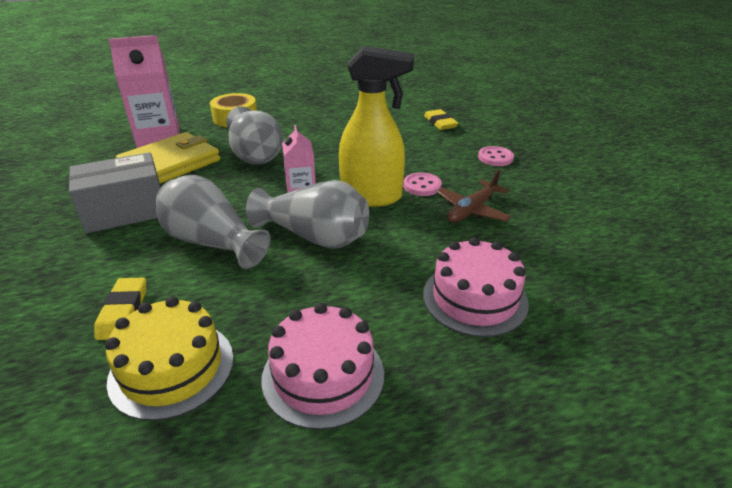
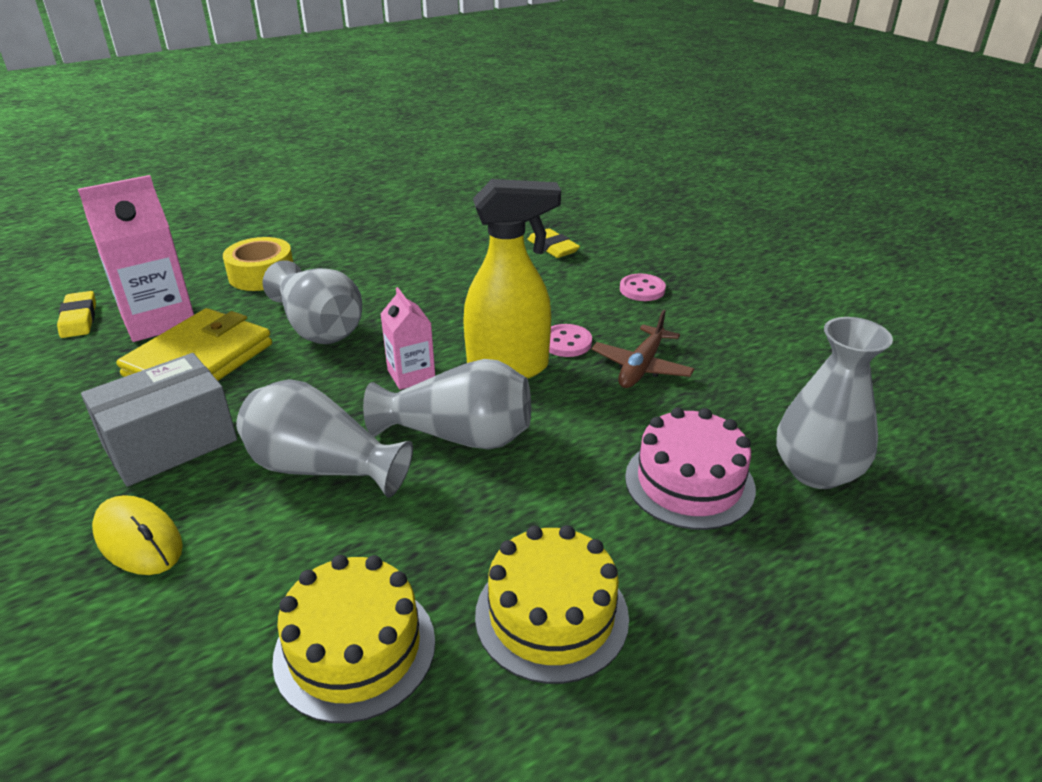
camera: 15 degrees left, 0 degrees up
(74, 267) = (138, 539): none -> yellow mouse
(123, 312) = (247, 588): yellow eraser -> yellow eraser (79, 319)
(323, 375) = (551, 615): pink cake -> yellow cake
(586, 308) = (816, 471): none -> grey vase

